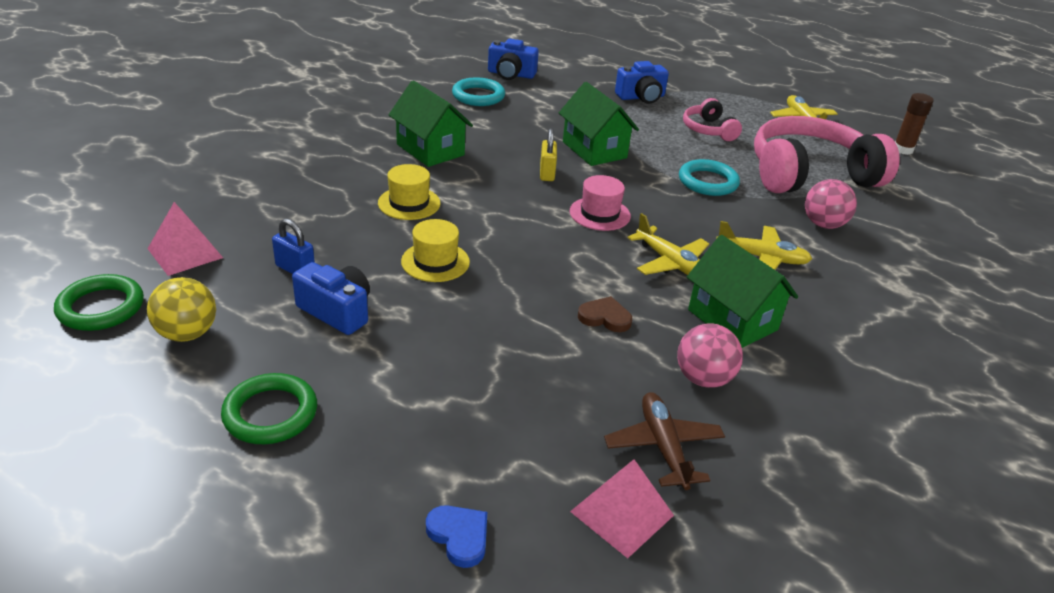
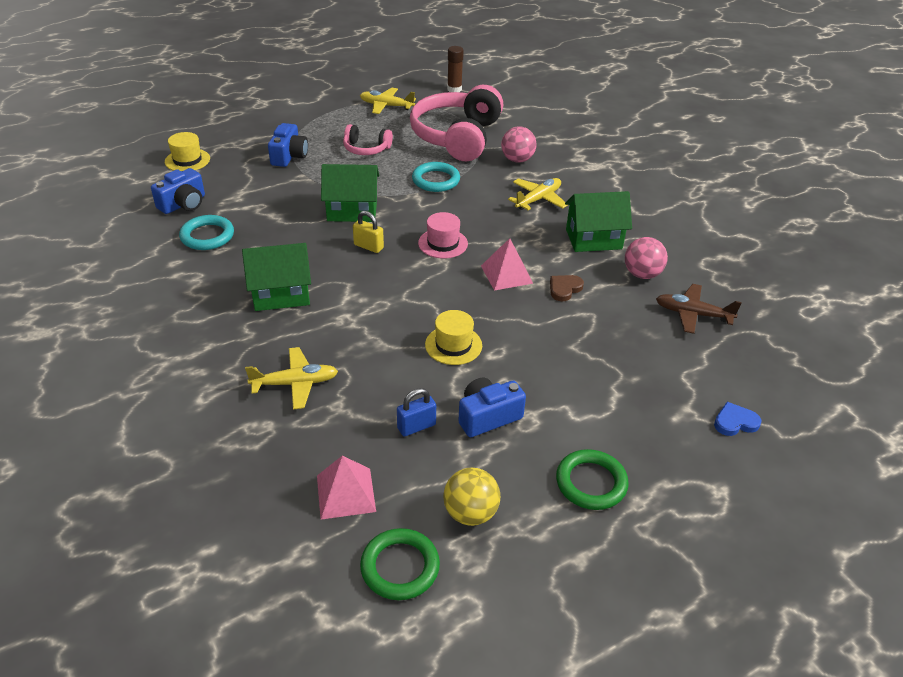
camera: 60 degrees left, 5 degrees up
(409, 203) = (360, 333): yellow hat -> yellow hat (187, 160)
(622, 513) = (737, 350): pink pyramid -> pink pyramid (506, 274)
(670, 263) = (521, 237): yellow plane -> yellow plane (295, 383)

